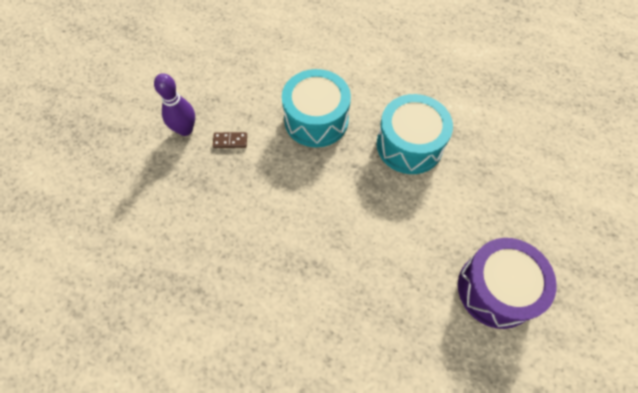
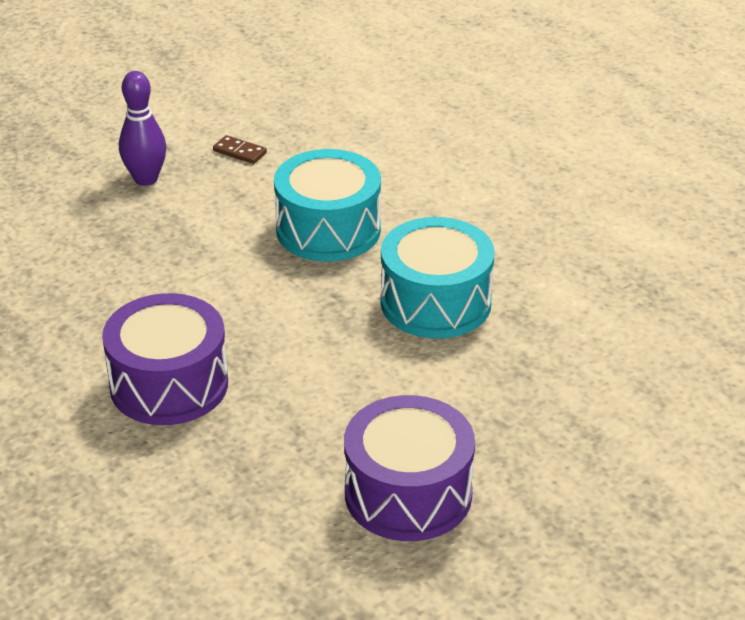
camera: 30 degrees right, 25 degrees down
(230, 141) = (192, 210): brown domino -> brown domino (239, 152)
(314, 281) = (169, 384): none -> purple drum

